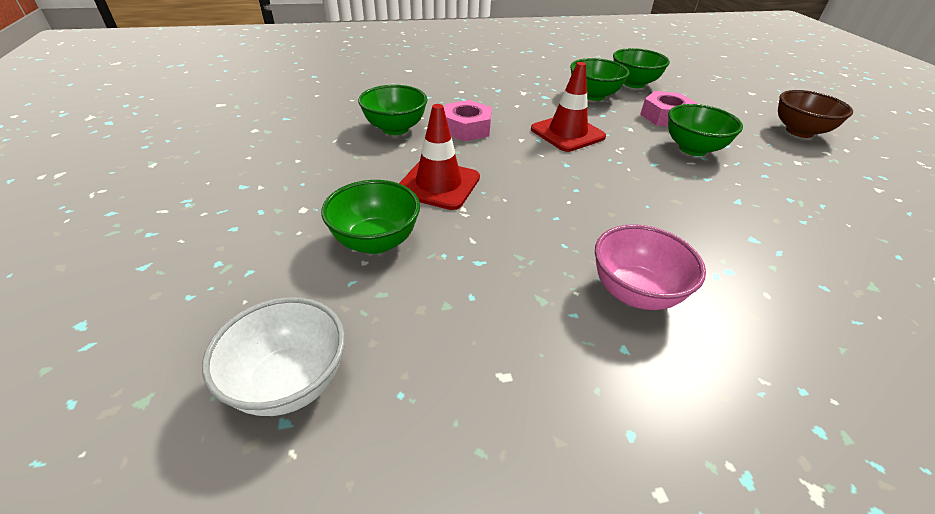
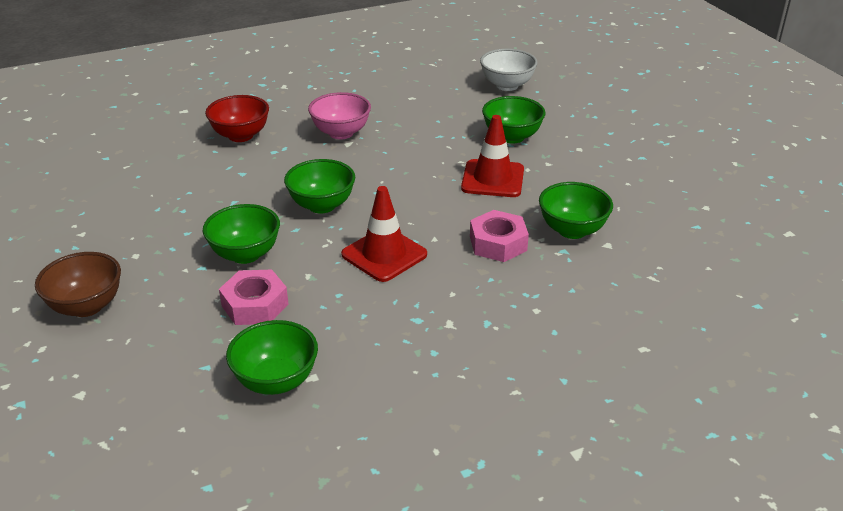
camera: 170 degrees right, 5 degrees down
(593, 96) = (347, 334): green bowl -> green bowl (322, 205)
(805, 314) = (241, 136): none -> red bowl

